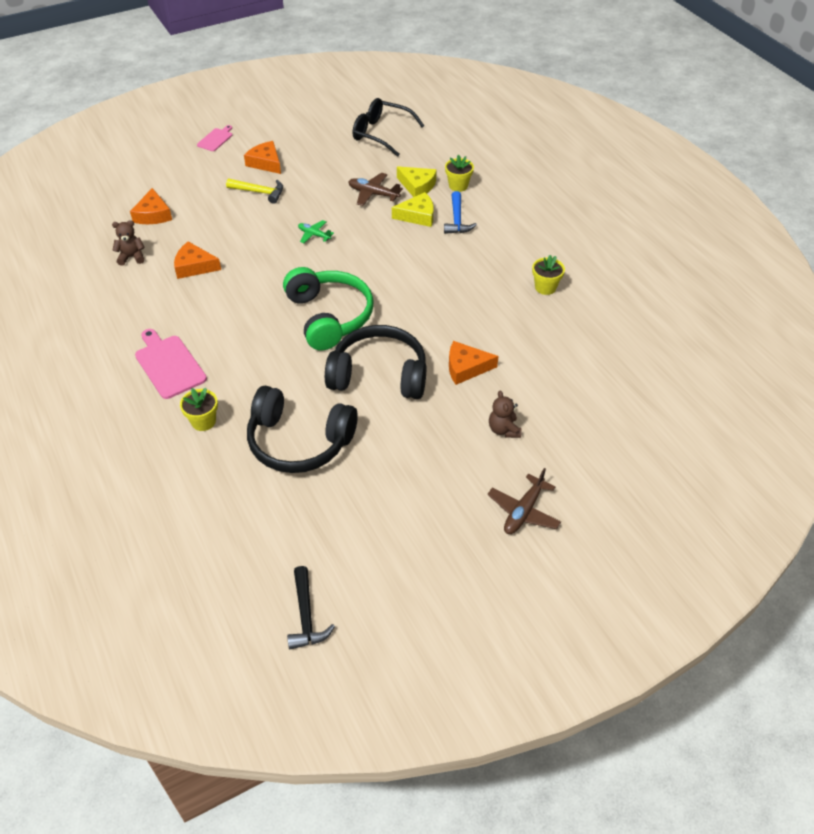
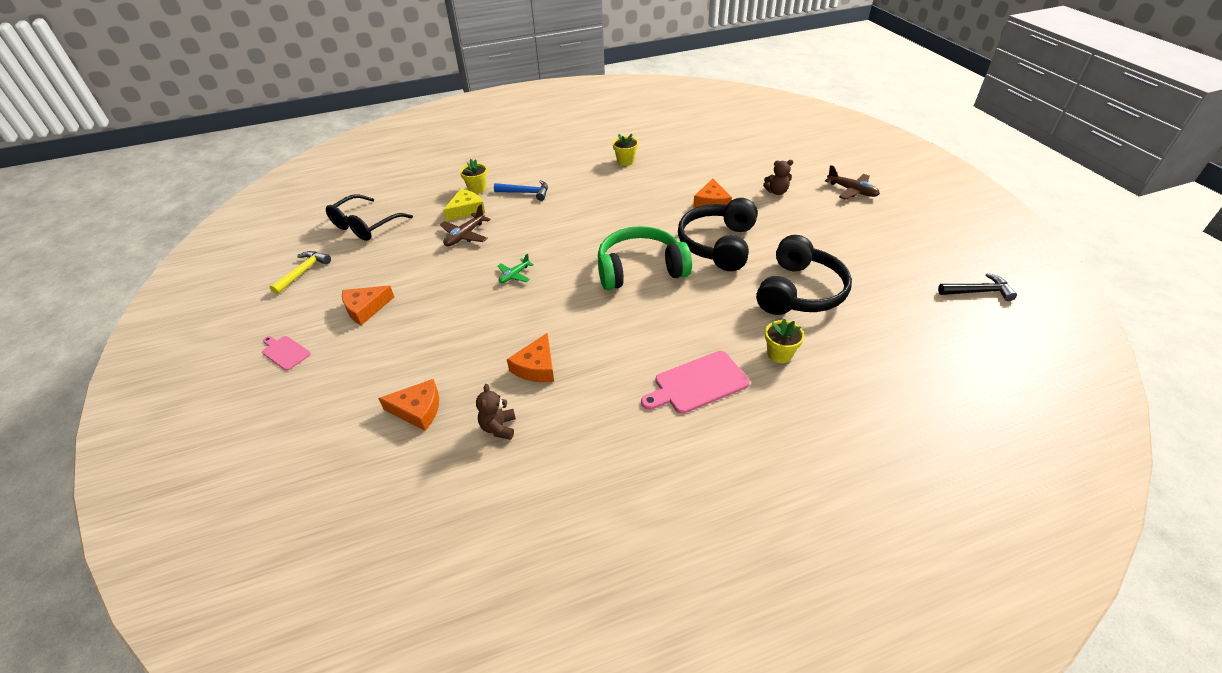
camera: 80 degrees left, 5 degrees down
(259, 192) = (420, 314): yellow hammer -> yellow hammer (303, 272)
(417, 216) = (511, 212): yellow cheese -> none

